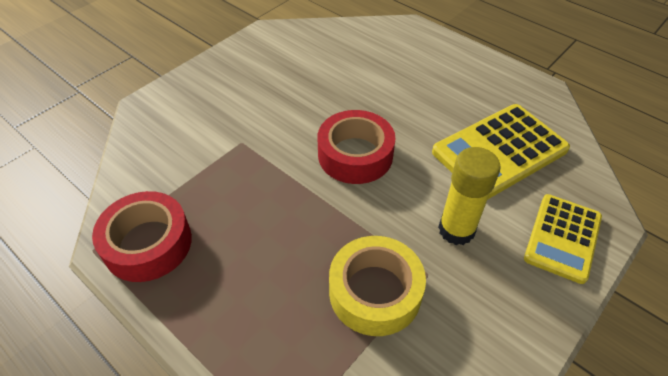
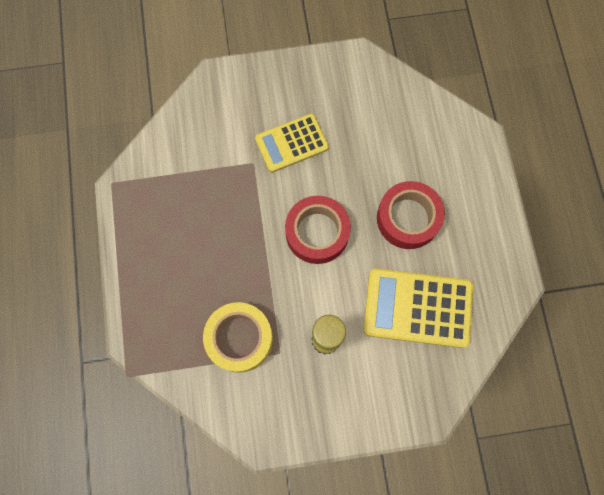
camera: 40 degrees right, 25 degrees up
(148, 243) = (143, 203): red tape -> red tape (408, 218)
(562, 238) = (385, 400): yellow calculator -> yellow calculator (291, 143)

